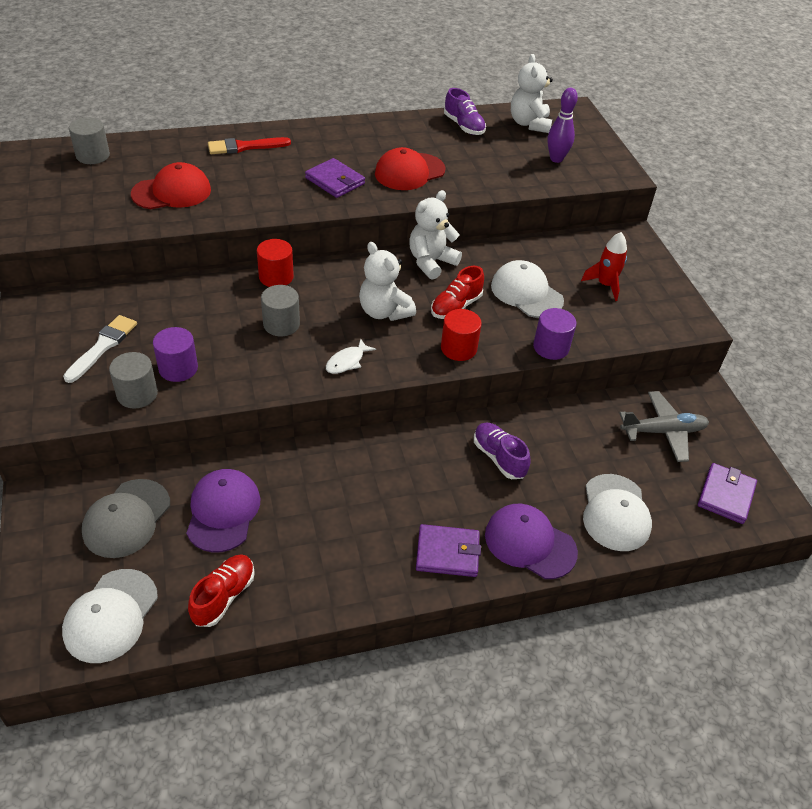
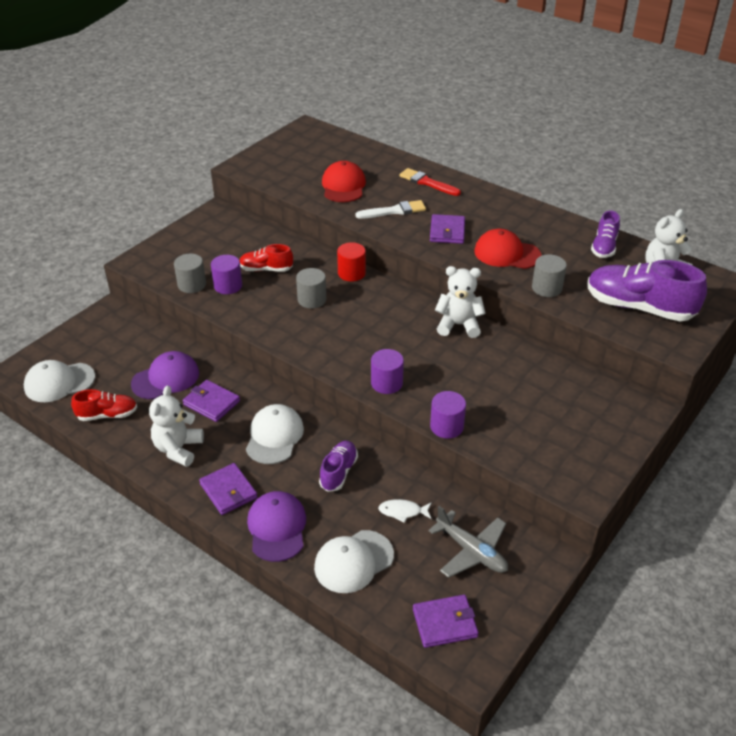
camera: 55 degrees right, 5 degrees down
(93, 155) = (336, 145): grey cylinder -> grey cylinder (546, 288)
(102, 346) = (213, 252): white brush -> white brush (394, 211)
(126, 518) = (126, 347): grey cap -> none
(172, 192) = (343, 186): red cap -> red cap turned 120 degrees counterclockwise
(305, 495) = (211, 403): none -> purple wallet
(347, 362) = (312, 343): white fish -> white fish (402, 512)
(384, 312) = (379, 332): white teddy bear -> white teddy bear (178, 449)
(456, 306) = (428, 360): red shoe -> red shoe (266, 269)
(458, 348) = (386, 383): red cylinder -> purple cylinder
(526, 293) = (490, 385): white cap -> white cap (274, 436)
(556, 159) = (639, 307): purple bowling pin -> purple shoe
(605, 285) = (560, 421): red rocket -> none

